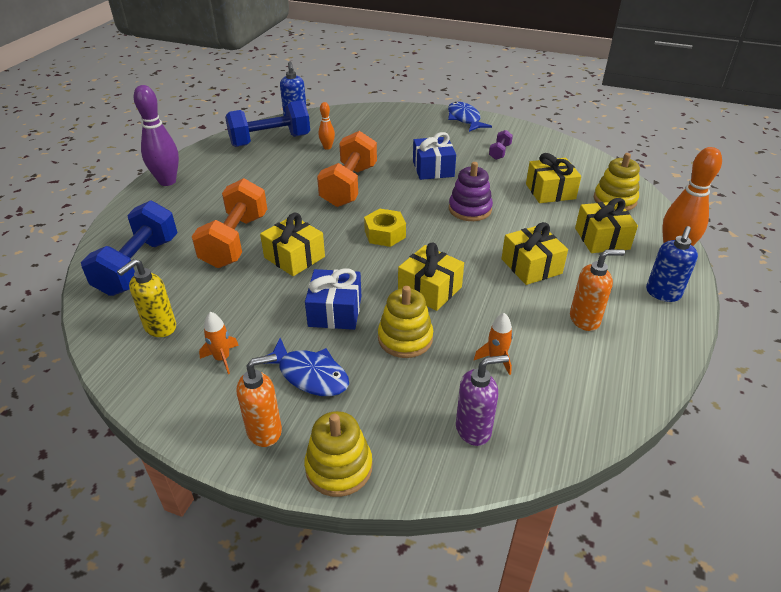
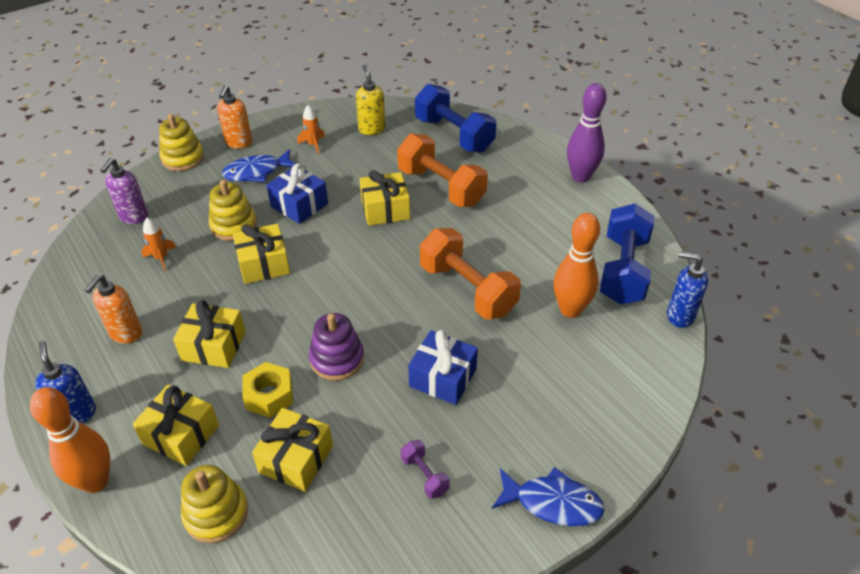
camera: 125 degrees right, 5 degrees up
(327, 147) = (570, 310): orange bowling pin -> orange bowling pin, size x1.93
(385, 234) = (361, 275): yellow nut -> yellow nut (269, 395)

